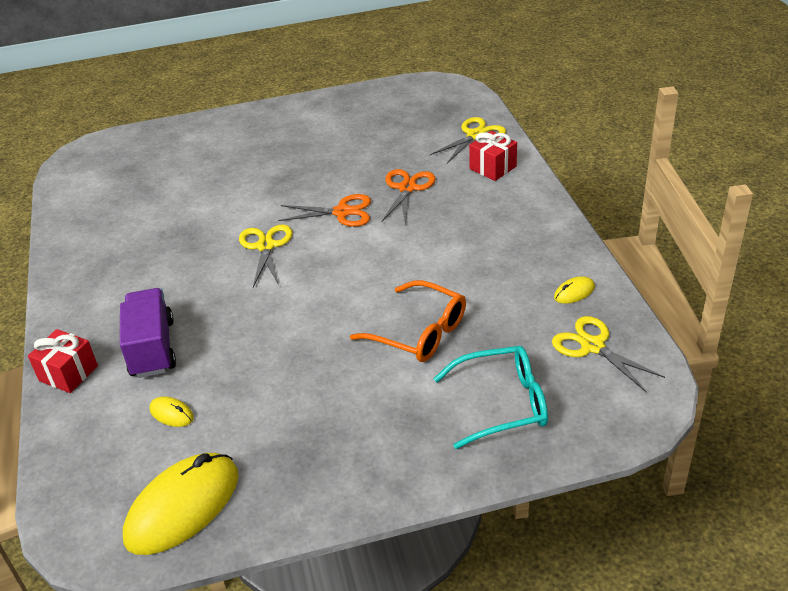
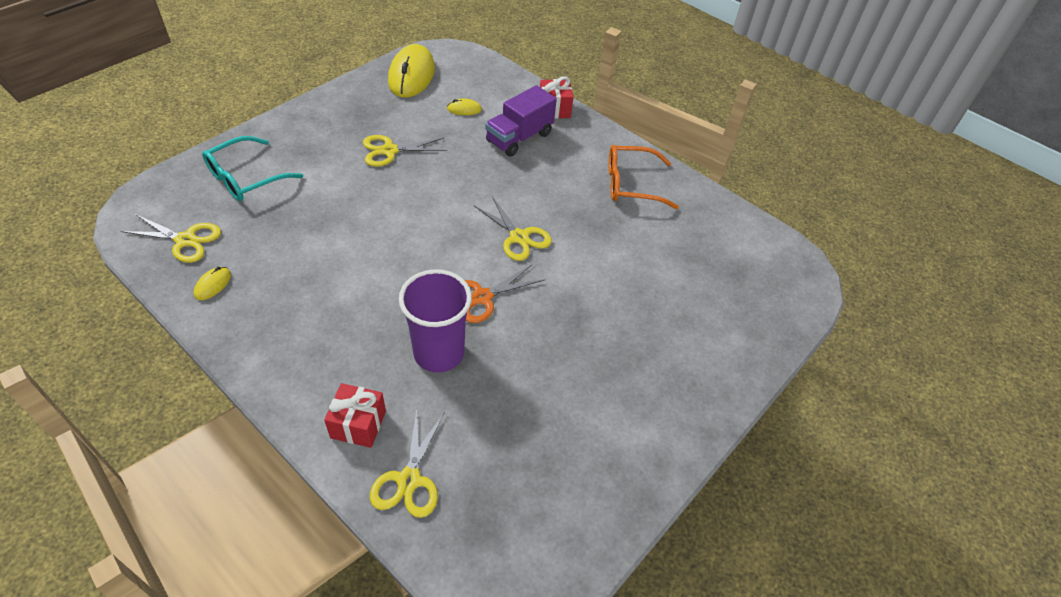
camera: 140 degrees right, 10 degrees up
(152, 348) = (519, 138): purple truck -> purple truck turned 90 degrees clockwise
(312, 383) = (390, 151): none -> yellow scissors
(407, 188) = (439, 353): orange scissors -> purple cup
(420, 332) = (333, 207): orange glasses -> orange glasses (631, 184)

